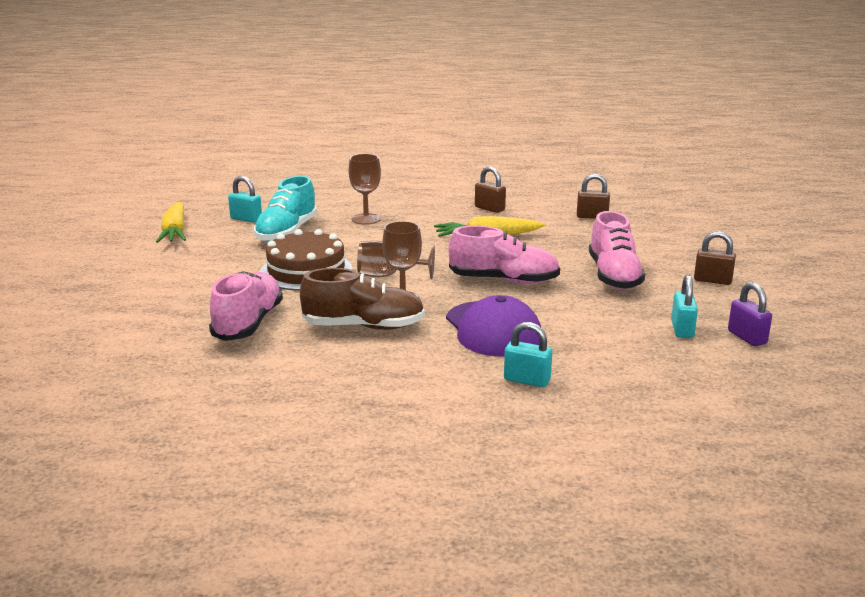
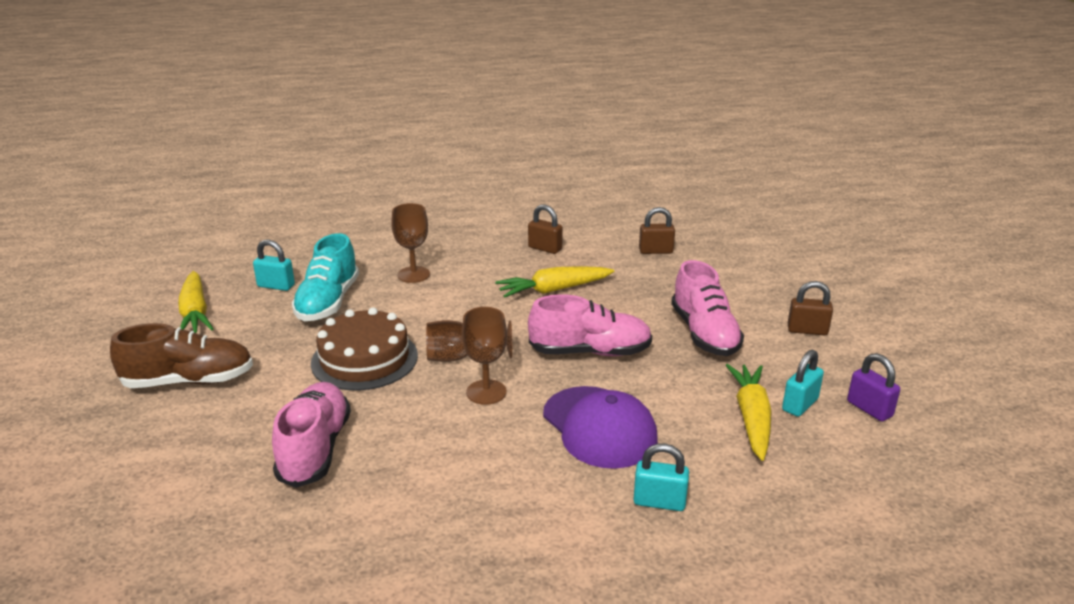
camera: 10 degrees left, 5 degrees up
(364, 326) = (453, 439): brown shoe -> brown shoe (189, 381)
(633, 334) = (751, 418): none -> yellow carrot
(682, 329) = (800, 405): turquoise padlock -> turquoise padlock turned 45 degrees clockwise

